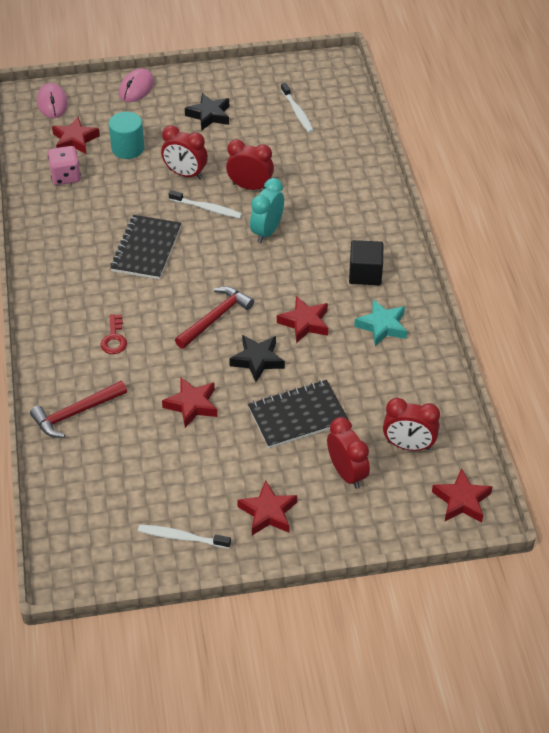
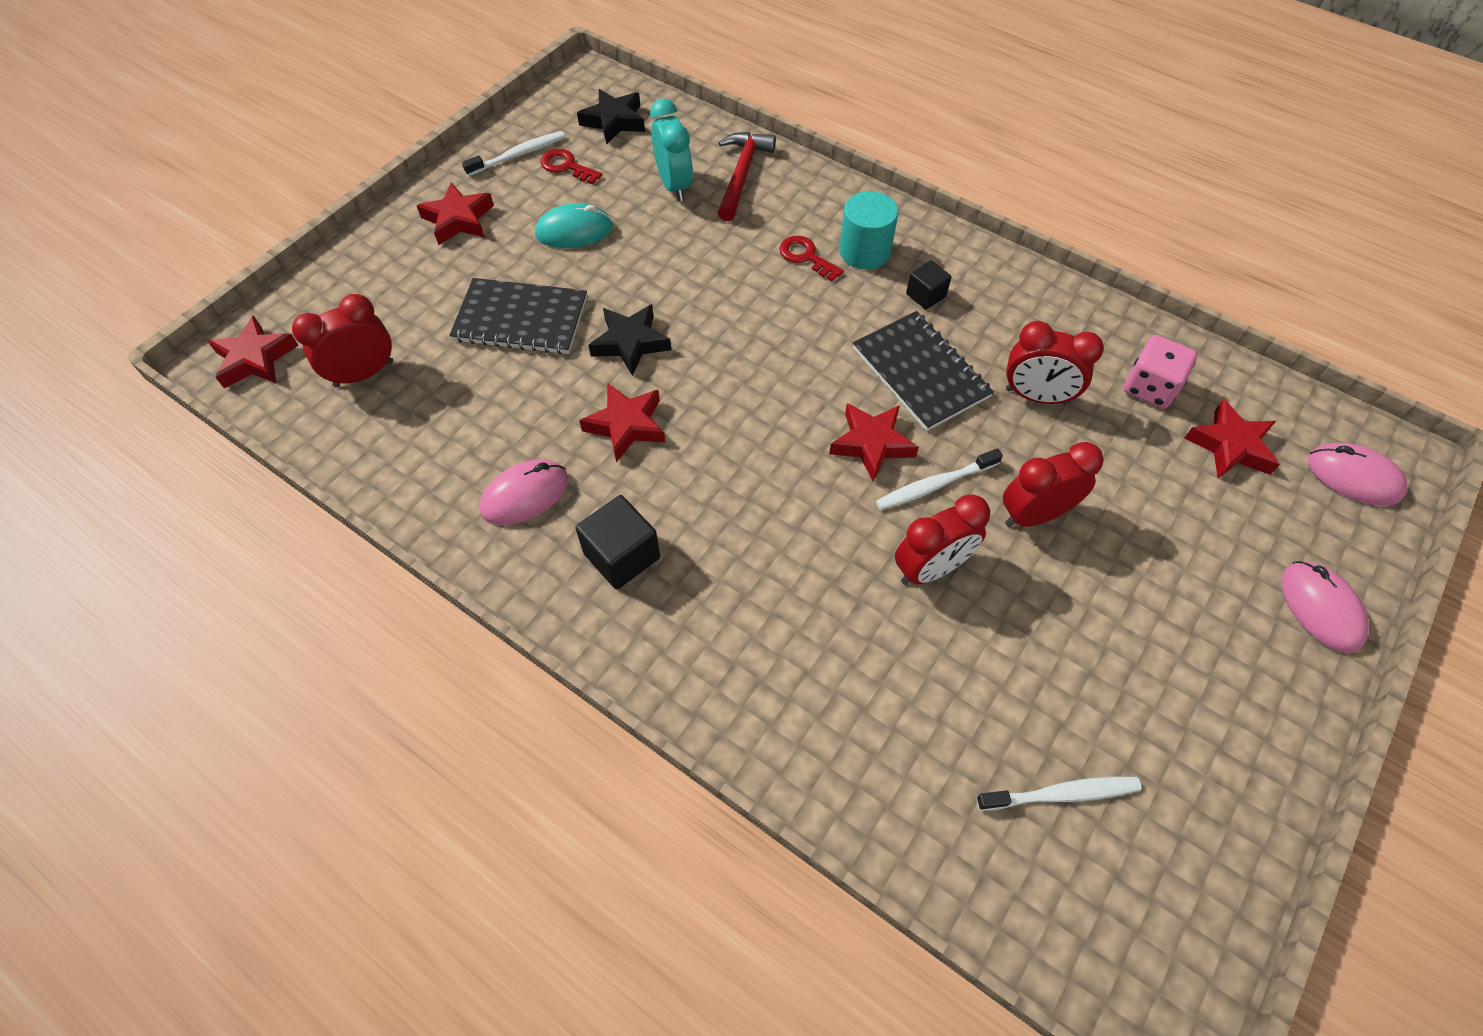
camera: 135 degrees right, 10 degrees up
(90, 277) = (925, 295): none -> black cube
(128, 148) = (1157, 491): turquoise cylinder -> turquoise cylinder (864, 251)
(164, 502) = (566, 166): none -> red key
(192, 405) = (643, 254): red star -> red star (872, 444)
(209, 115) = (1160, 652): black star -> black star (614, 121)
(211, 450) = (574, 231): none -> turquoise mouse
(215, 318) = (734, 354): red hammer -> none
(267, 231) = (819, 514): turquoise clock -> turquoise clock (674, 185)
(297, 112) = (1061, 794): white toothbrush -> white toothbrush turned 150 degrees clockwise
(297, 416) = (521, 319): black notebook -> black notebook turned 75 degrees clockwise
(347, 473) = (411, 301): red clock -> red clock (1036, 396)
(382, 326) = (525, 495): turquoise star -> pink mouse

